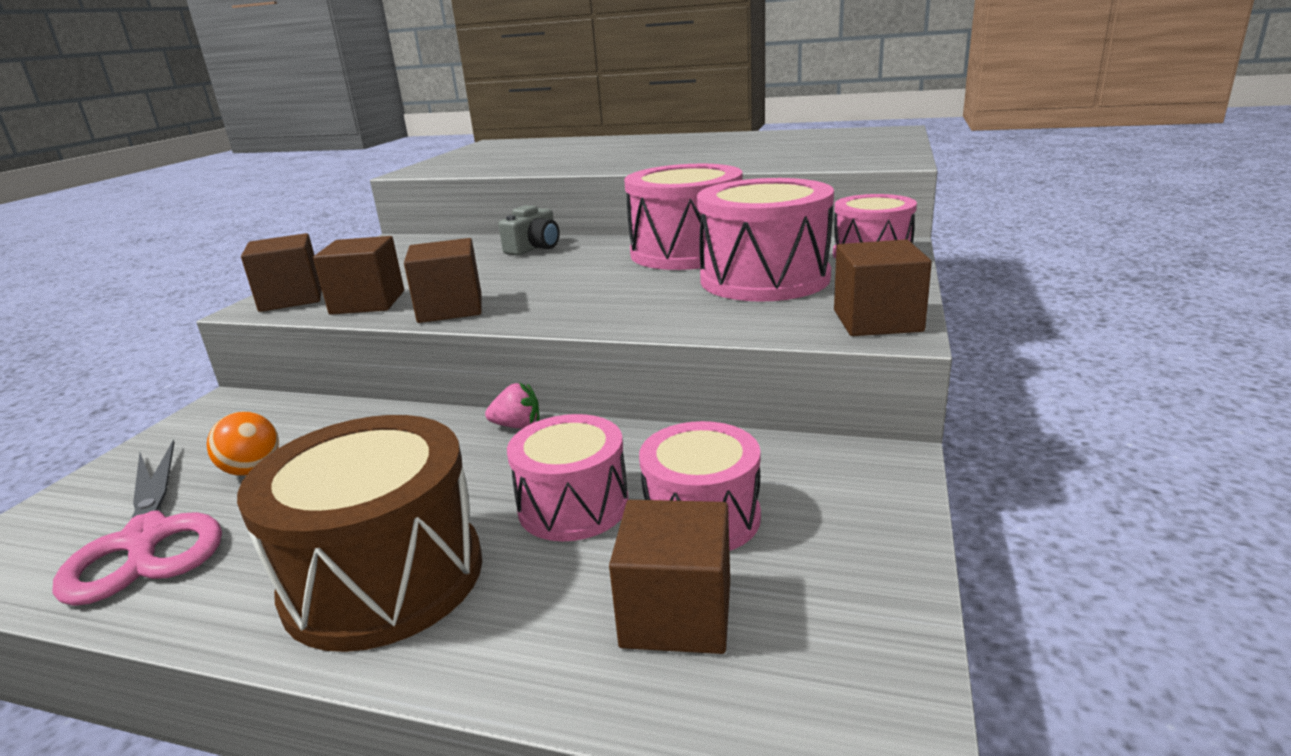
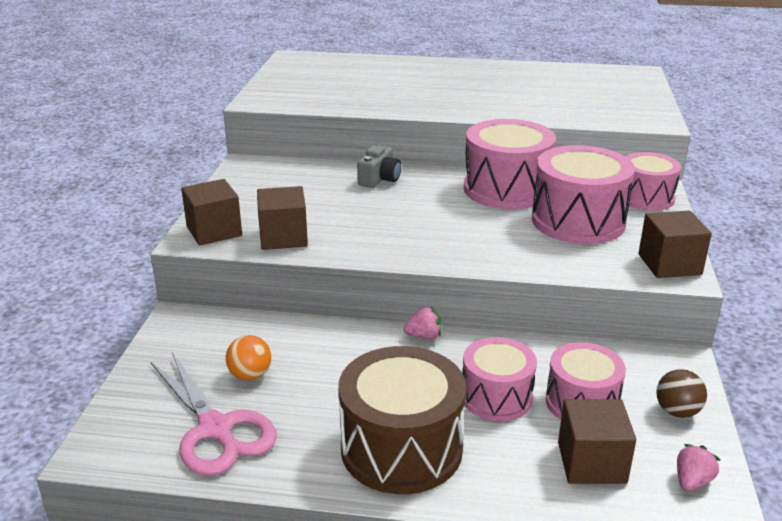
camera: 10 degrees left, 5 degrees up
(450, 308) = (356, 246): brown cube -> none
(847, 656) = (692, 481): none -> pink strawberry
(856, 535) = (677, 411): none -> brown ball

